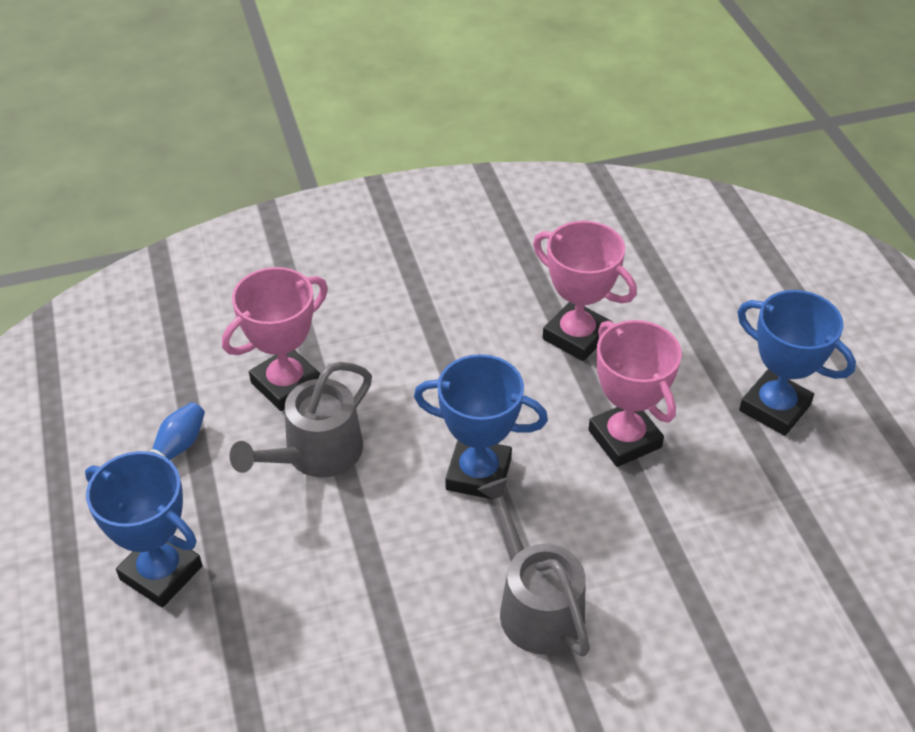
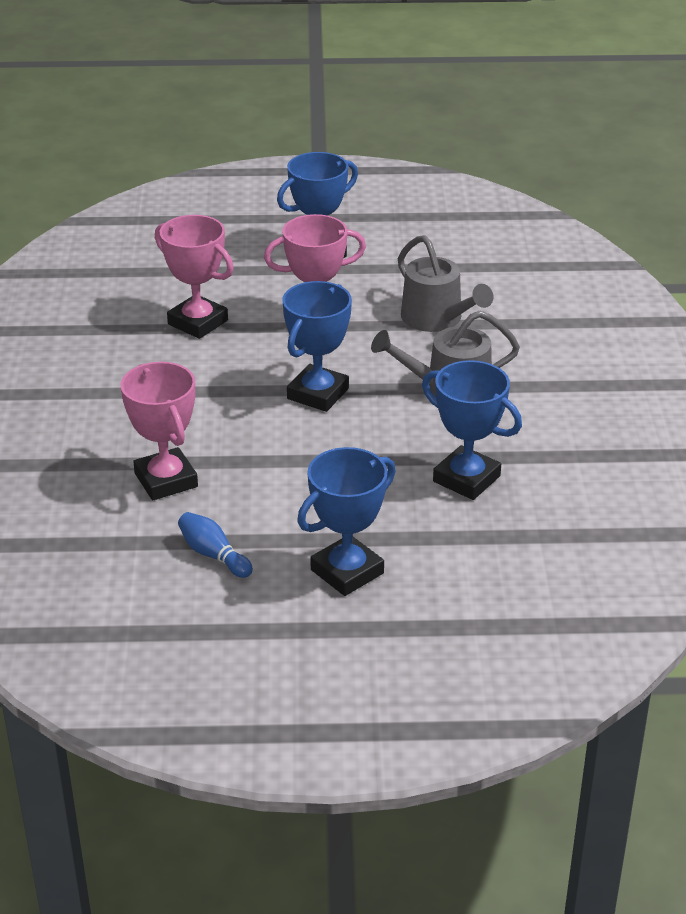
camera: 75 degrees left, 10 degrees down
(316, 454) = (256, 473): grey watering can -> grey watering can (437, 319)
(353, 659) = (466, 479): none -> blue trophy
(576, 336) = (198, 322): pink trophy -> pink trophy turned 75 degrees clockwise

